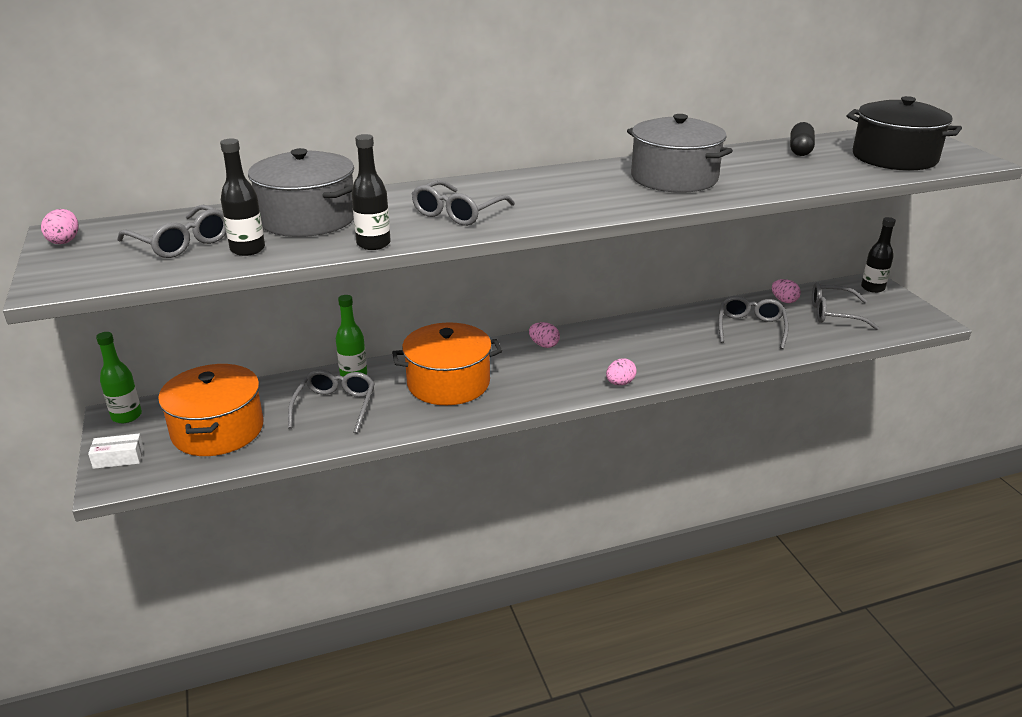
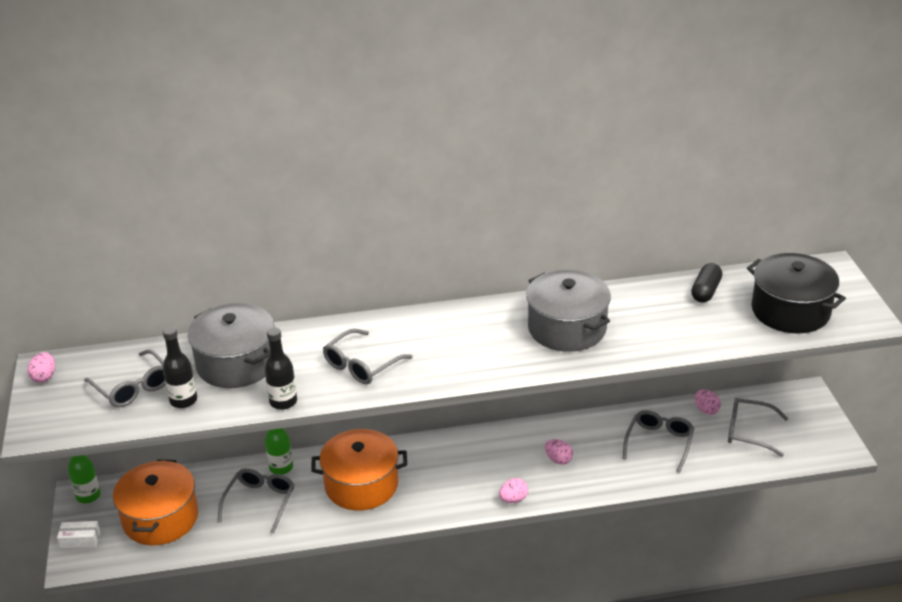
camera: 10 degrees right, 5 degrees up
(544, 345) = (457, 447): pink egg -> pink egg (558, 460)
(872, 288) = (803, 400): black bottle -> none

